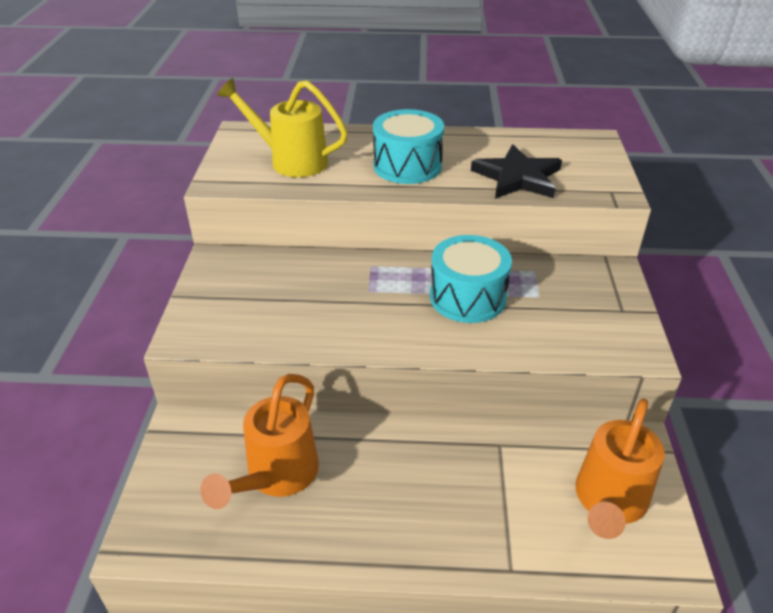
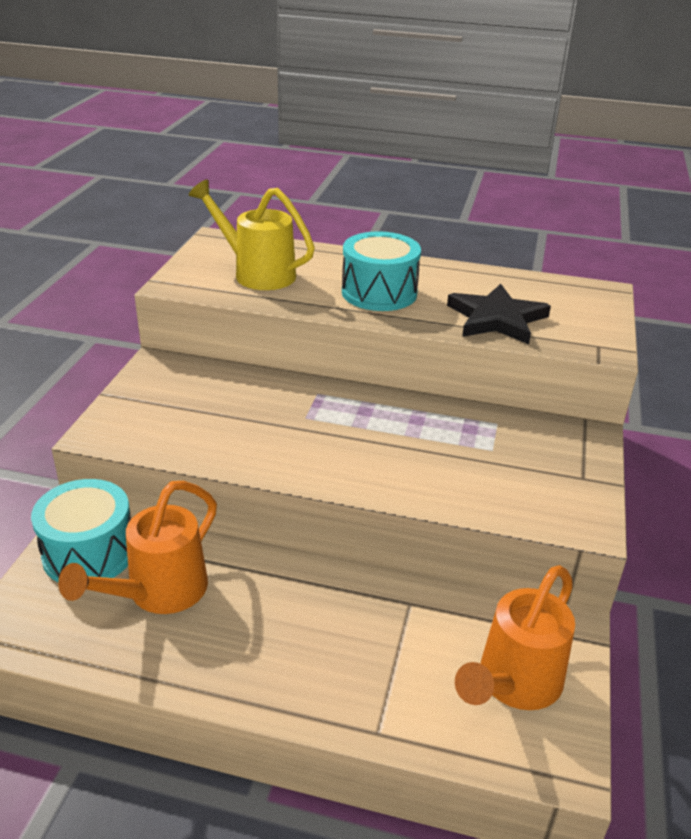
camera: 10 degrees right, 5 degrees down
(467, 297) = (411, 439): turquoise drum -> turquoise drum (89, 553)

